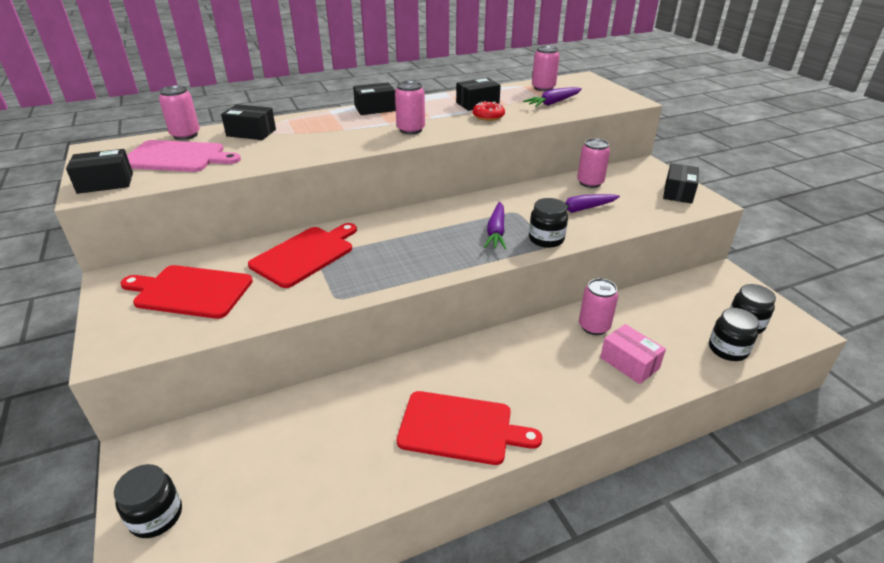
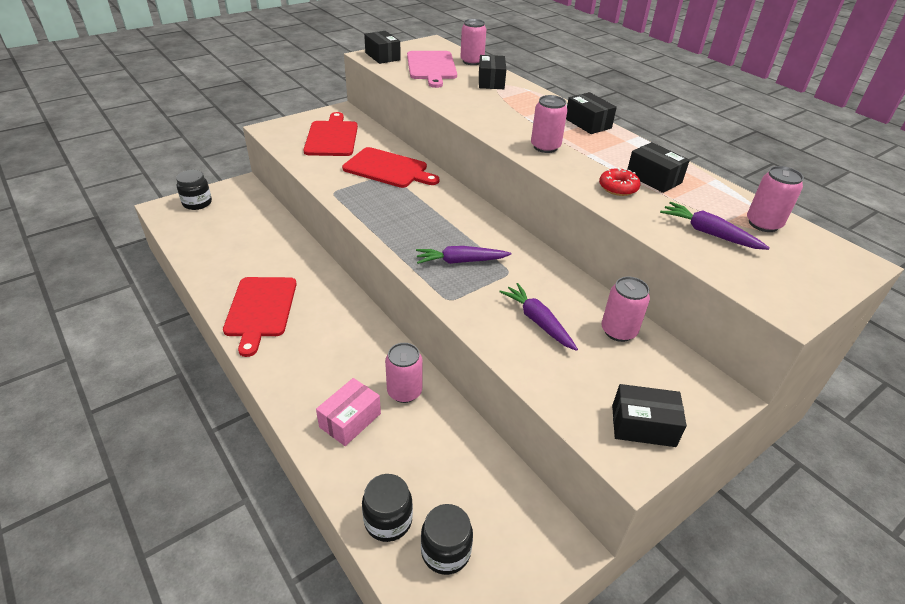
camera: 75 degrees right, 5 degrees up
(546, 239) = (458, 296): black jar -> none

